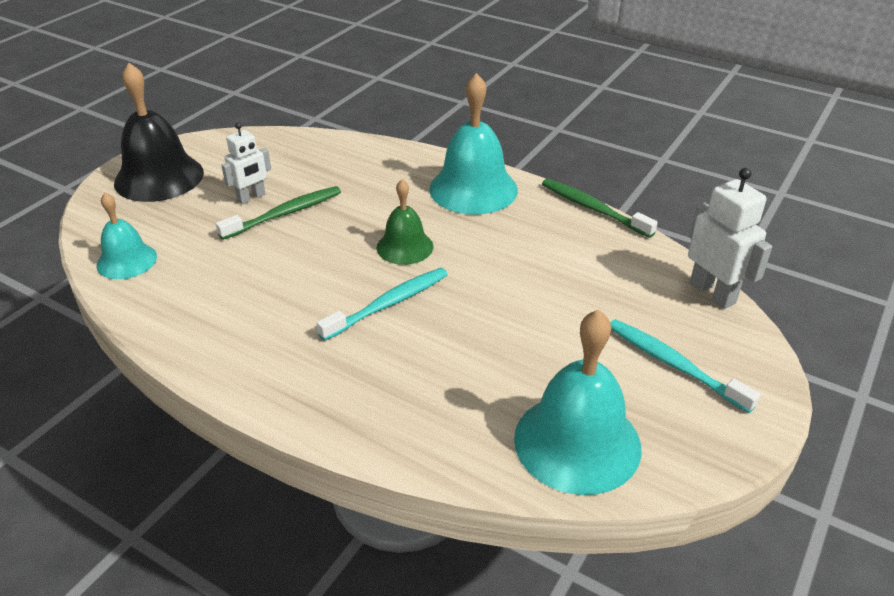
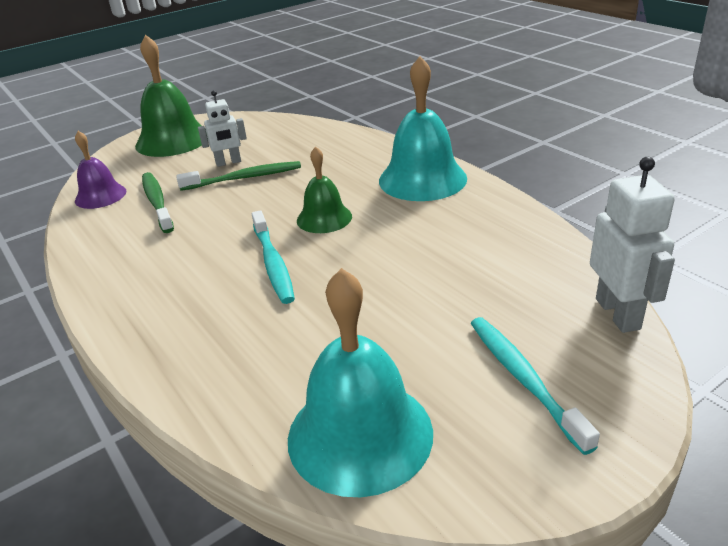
camera: 25 degrees right, 5 degrees down
(126, 261) = (100, 196): turquoise bell -> purple bell
(159, 177) = (173, 140): black bell -> green bell
(388, 304) = (273, 263): turquoise toothbrush -> turquoise toothbrush turned 90 degrees clockwise
(593, 209) = (532, 211): green toothbrush -> green toothbrush (157, 202)

